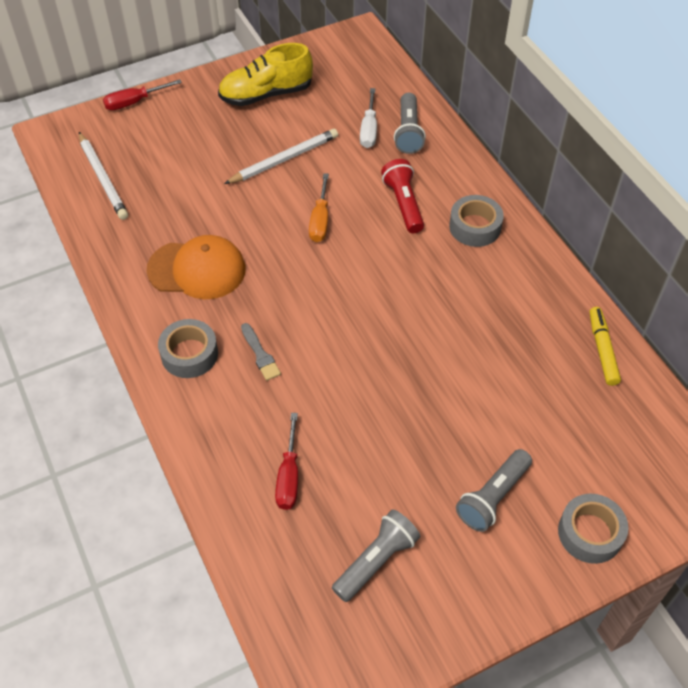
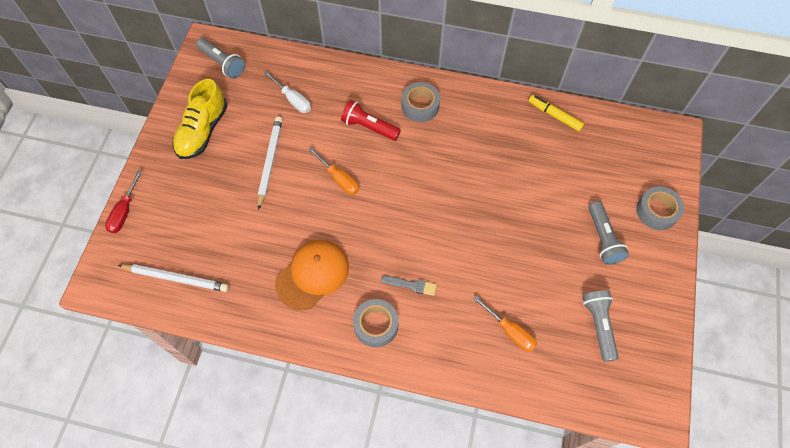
camera: 50 degrees left, 10 degrees up
(289, 477) = (510, 331): red screwdriver -> orange screwdriver
(408, 132) = (316, 82): grey flashlight -> grey flashlight (223, 63)

